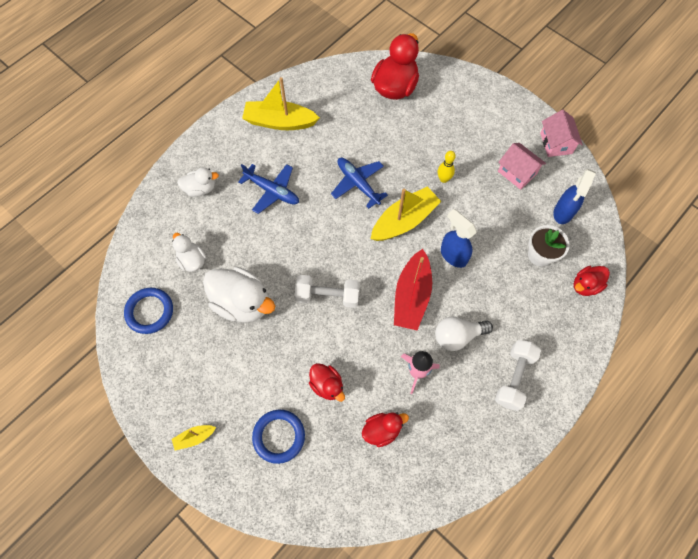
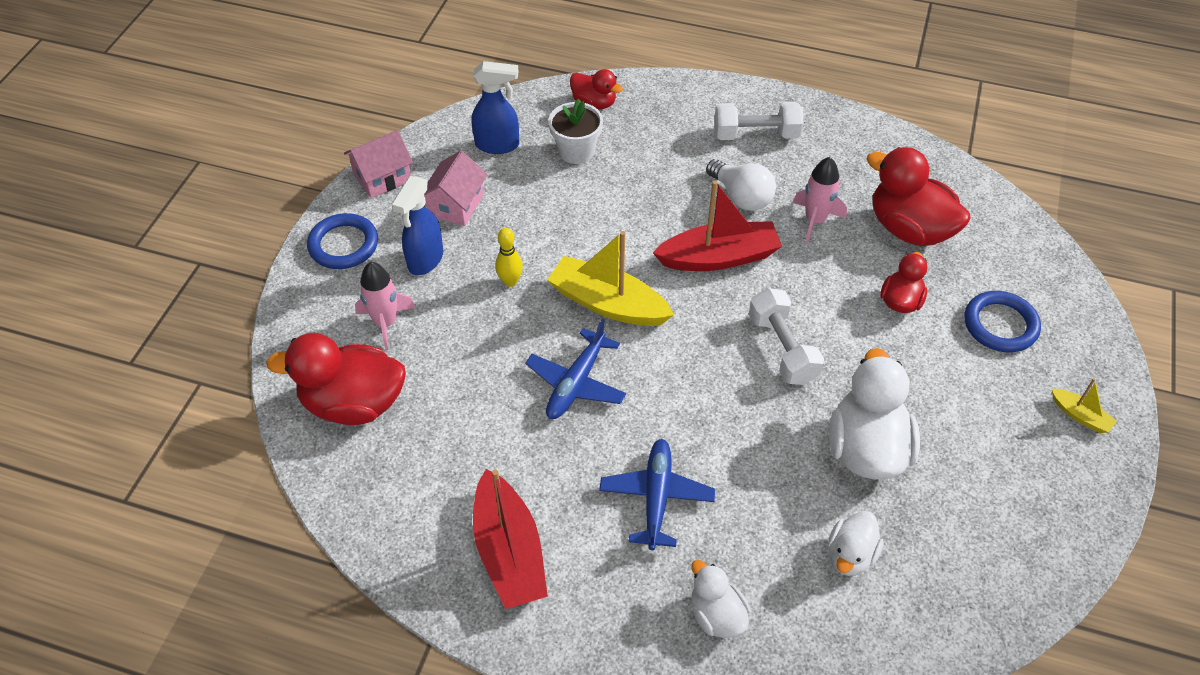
camera: 115 degrees left, 15 degrees down
(150, 311) = (971, 571): blue ring -> blue ring (343, 245)
(279, 122) = (509, 552): yellow boat -> red boat
(382, 430) = (909, 229): red duck -> red duck, size x1.79
(440, 114) = (386, 323): none -> pink rocket
(453, 255) = (630, 234): blue spray bottle -> blue spray bottle (425, 260)

